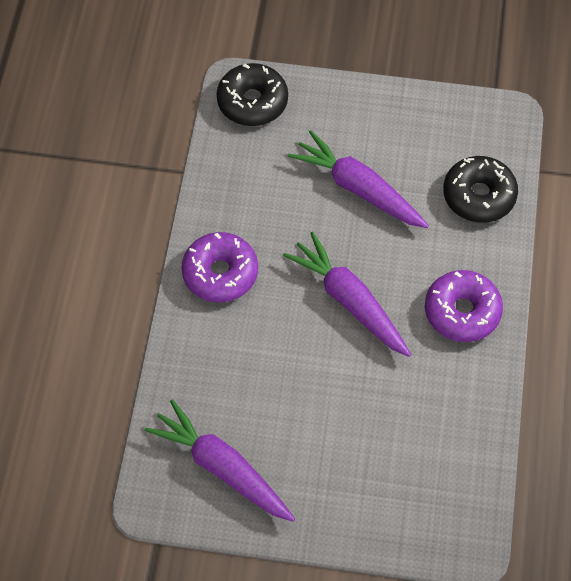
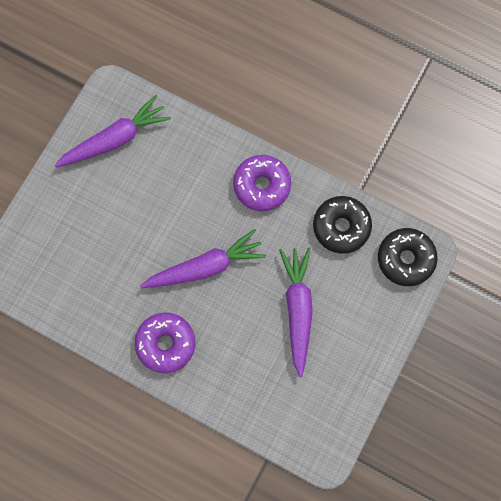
camera: 110 degrees right, 15 degrees up
(358, 189) = (297, 310): purple carrot -> purple carrot turned 60 degrees counterclockwise
(479, 196) = (258, 399): black donut -> black donut (341, 227)

